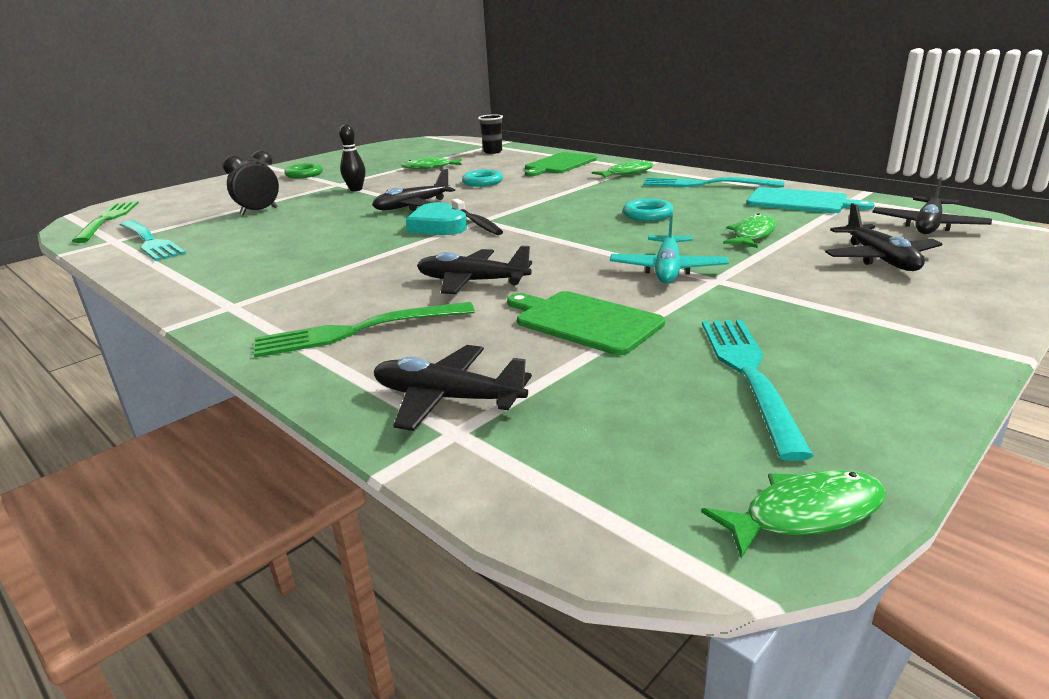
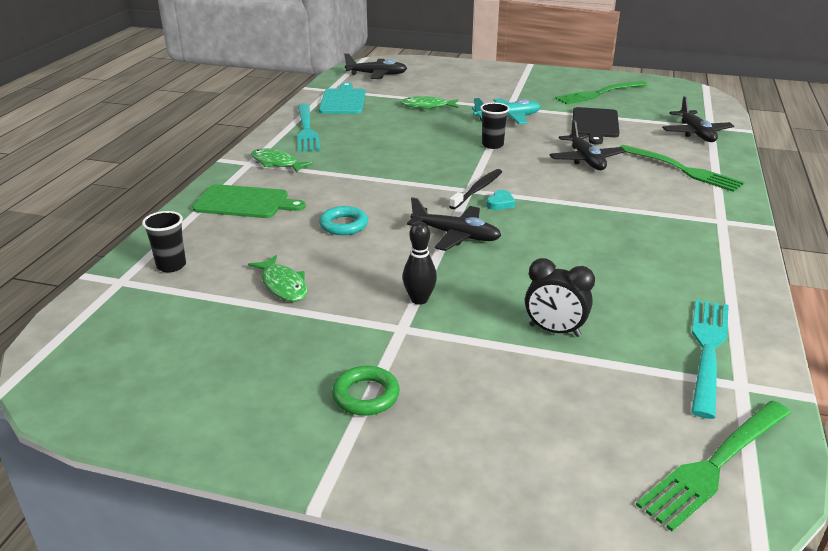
camera: 120 degrees left, 5 degrees up
(437, 226) = (500, 203): turquoise heart -> turquoise heart, size x0.52
(578, 245) = (492, 145): none -> black cup
(584, 321) = (595, 124): green cutting board -> black cutting board
(647, 215) = (406, 136): turquoise ring -> none
(749, 375) = (599, 93): turquoise fork -> green fork
(805, 514) = (666, 83): green fish -> none
(880, 259) = (443, 81): black plane -> none

